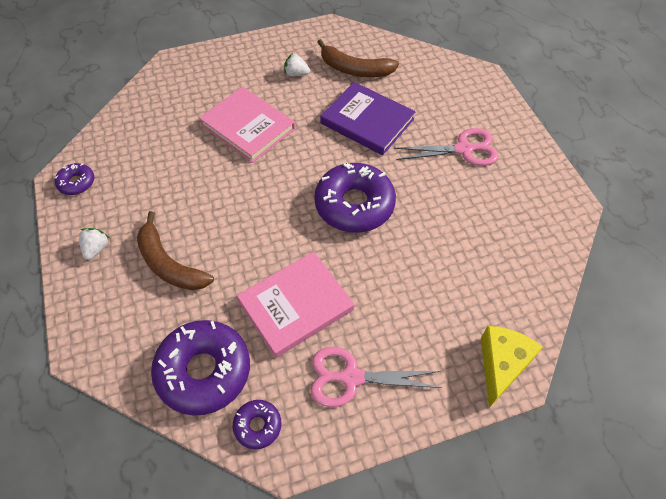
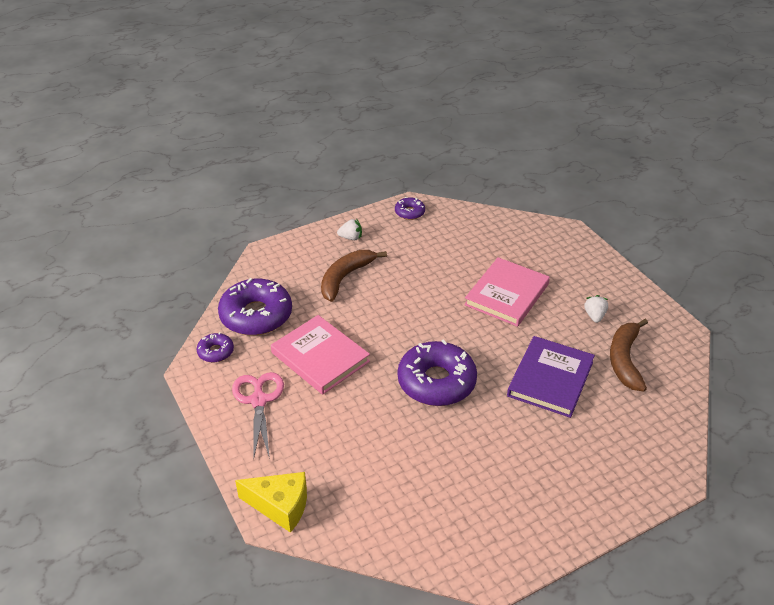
camera: 80 degrees right, 15 degrees down
(463, 149) = (541, 465): pink scissors -> none

